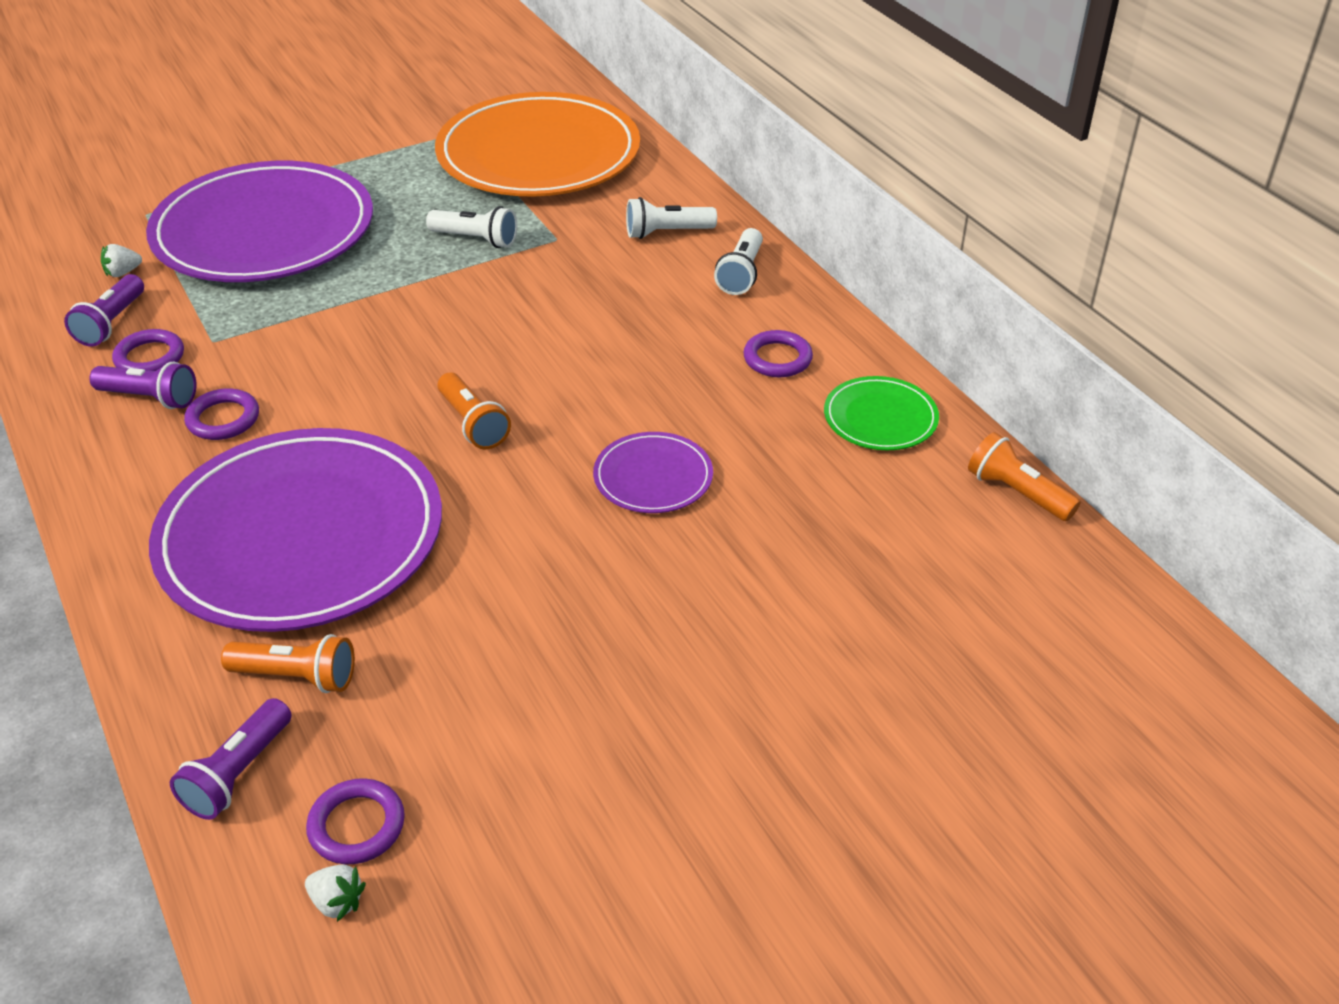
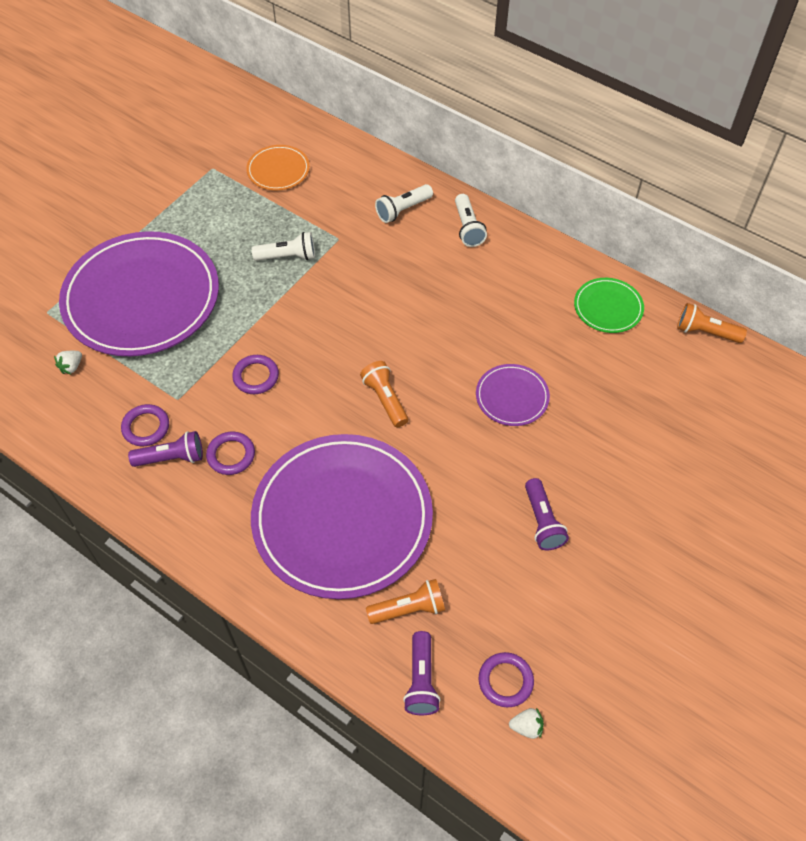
camera: 25 degrees left, 15 degrees up
(111, 323) = (98, 410): purple flashlight -> purple flashlight (542, 521)
(473, 424) = (385, 399): orange flashlight -> orange flashlight turned 150 degrees counterclockwise
(538, 154) = (278, 170): orange plate -> orange plate, size x0.44
(777, 358) = (527, 285): purple ring -> purple ring (256, 376)

